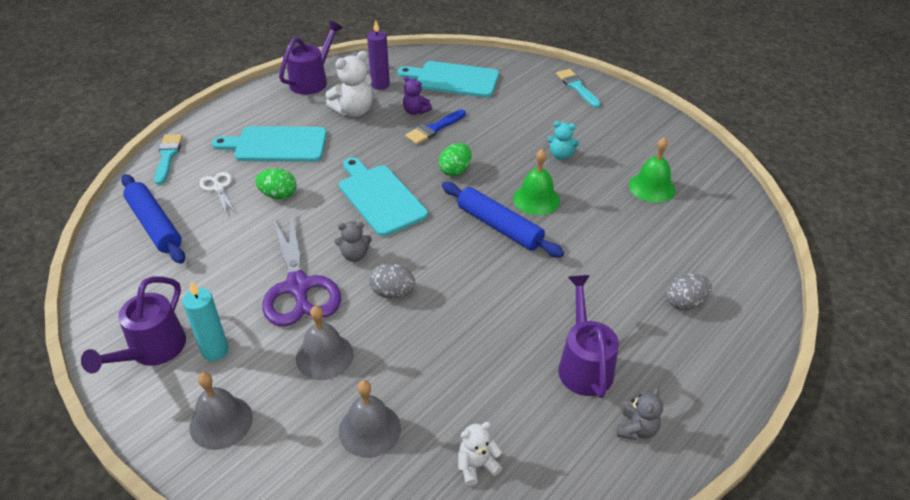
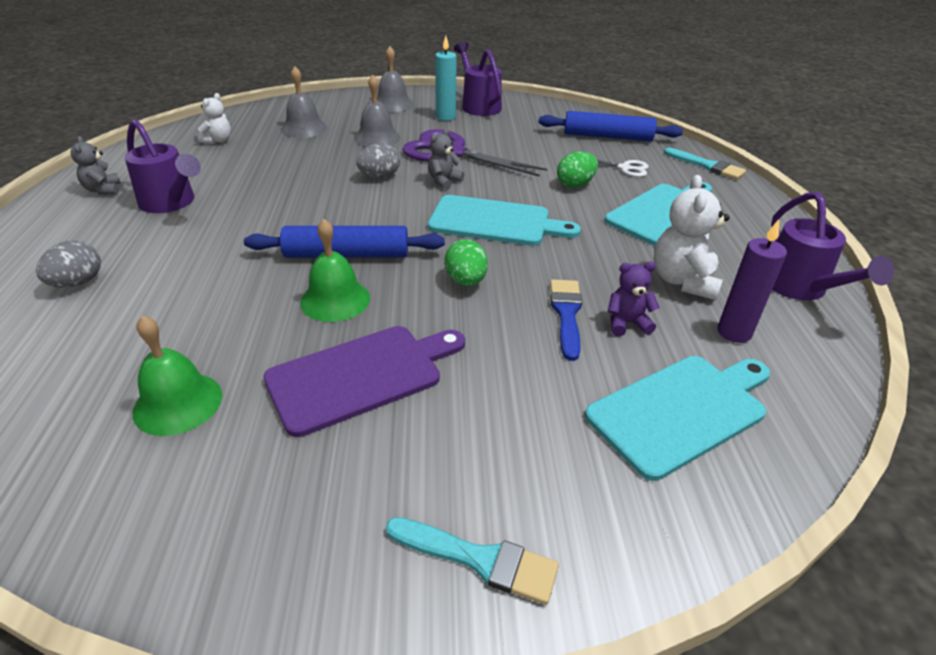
camera: 135 degrees right, 5 degrees down
(561, 155) = (361, 375): turquoise teddy bear -> purple cutting board

